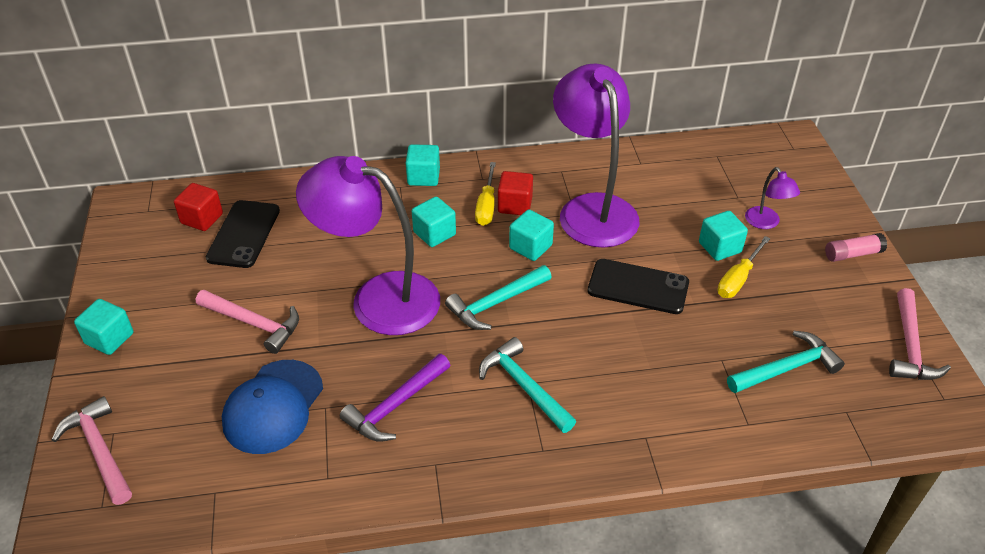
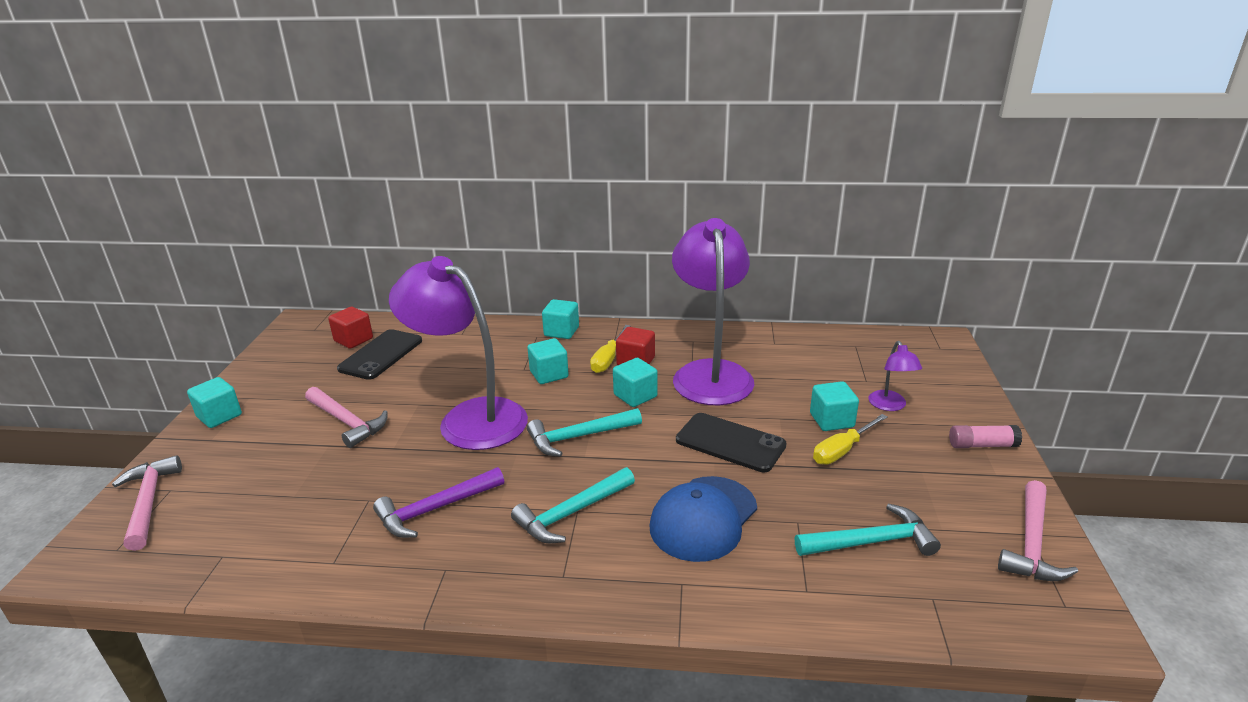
camera: 15 degrees right, 15 degrees down
(273, 406) = (321, 491): blue cap -> blue cap (703, 518)
(524, 386) = (572, 513): turquoise hammer -> turquoise hammer turned 105 degrees counterclockwise

